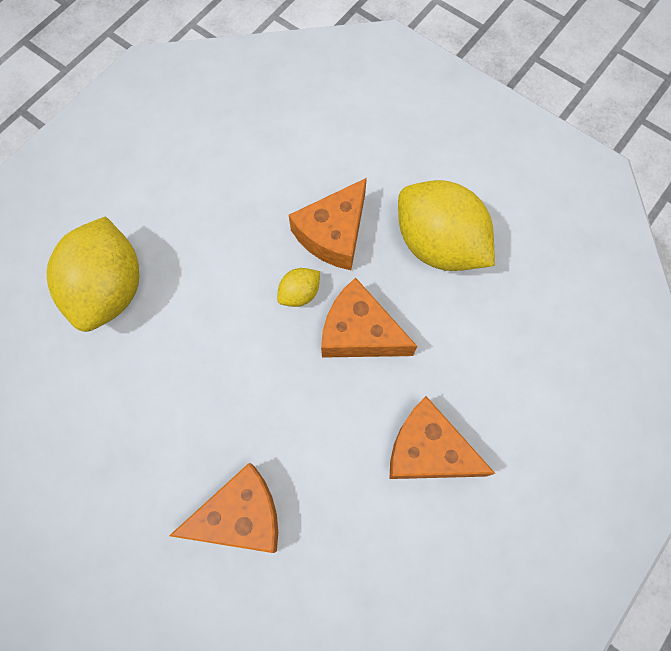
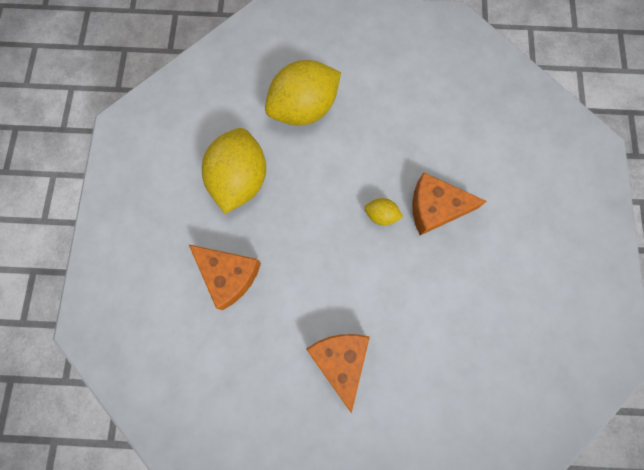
camera: 55 degrees right, 5 degrees up
(359, 332) = (383, 268): orange cheese -> none
(438, 244) = (480, 278): yellow lemon -> yellow lemon (240, 180)

